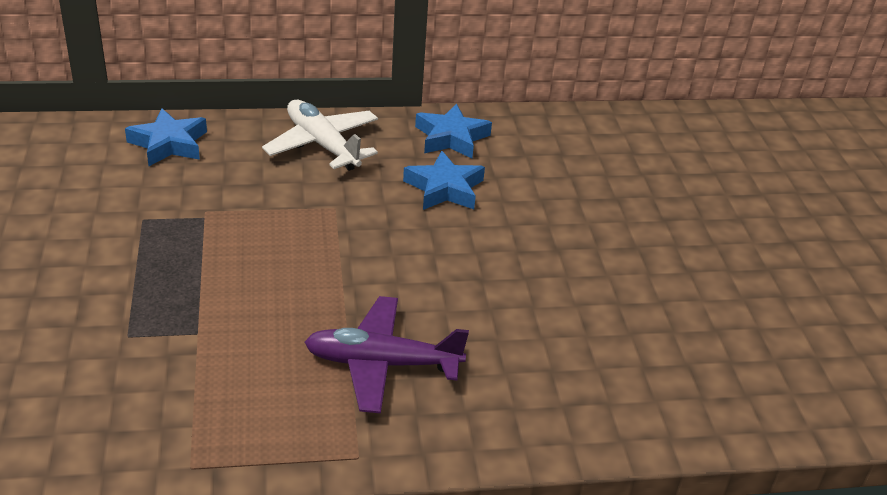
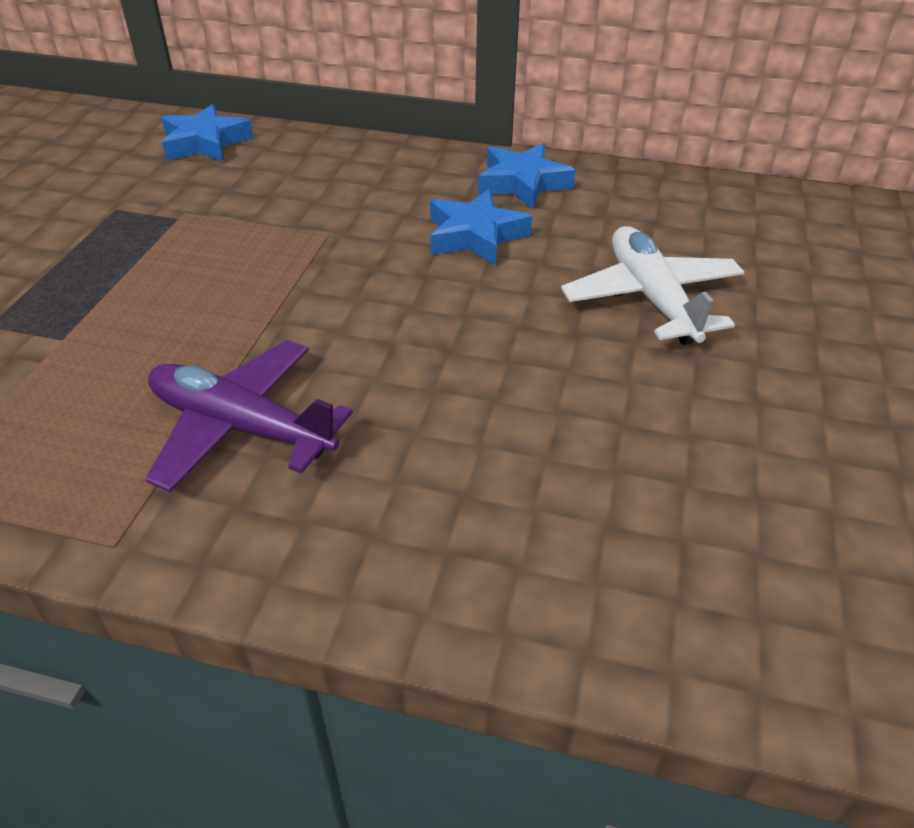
camera: 25 degrees right, 5 degrees up
(323, 145) = (366, 168): white plane -> white plane (652, 298)

